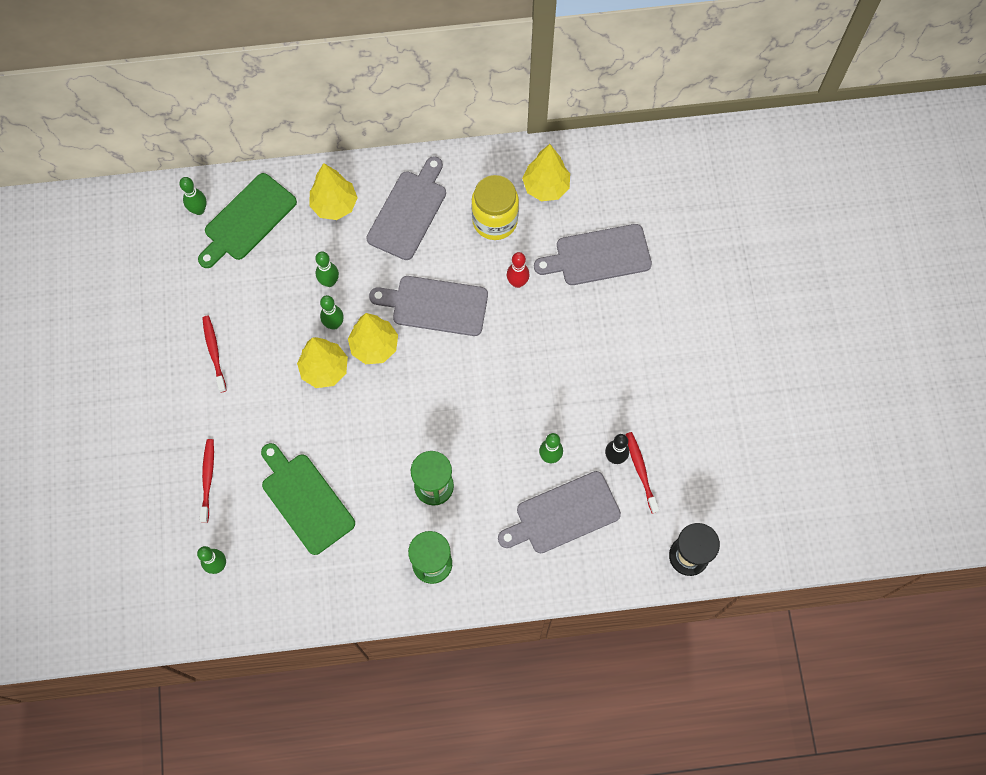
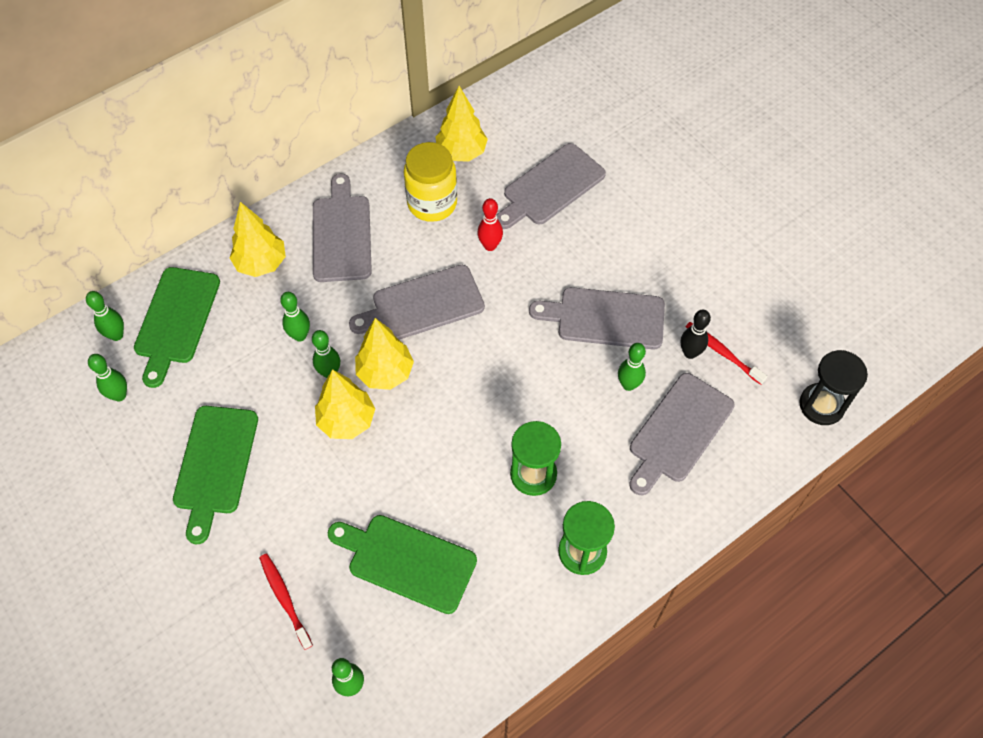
camera: 30 degrees left, 10 degrees down
(177, 260) = (119, 395): none -> green bowling pin
(214, 352) = (215, 465): red toothbrush -> green cutting board
(568, 392) = (605, 318): none -> grey cutting board

